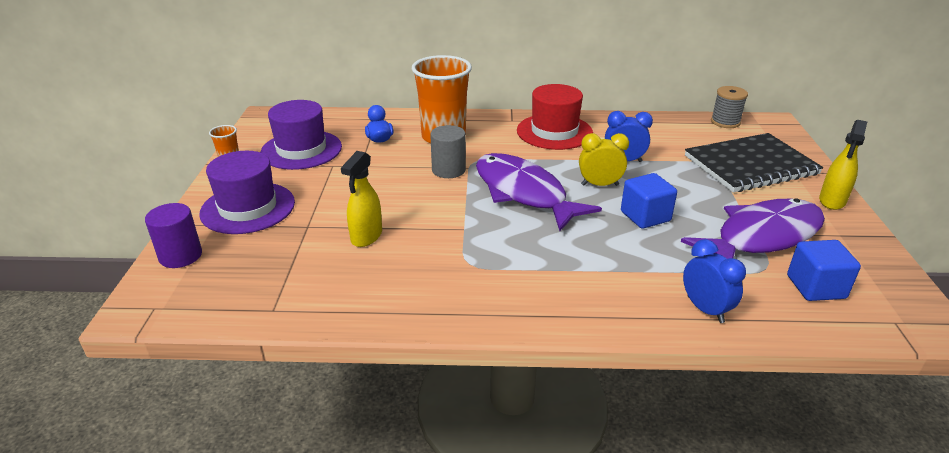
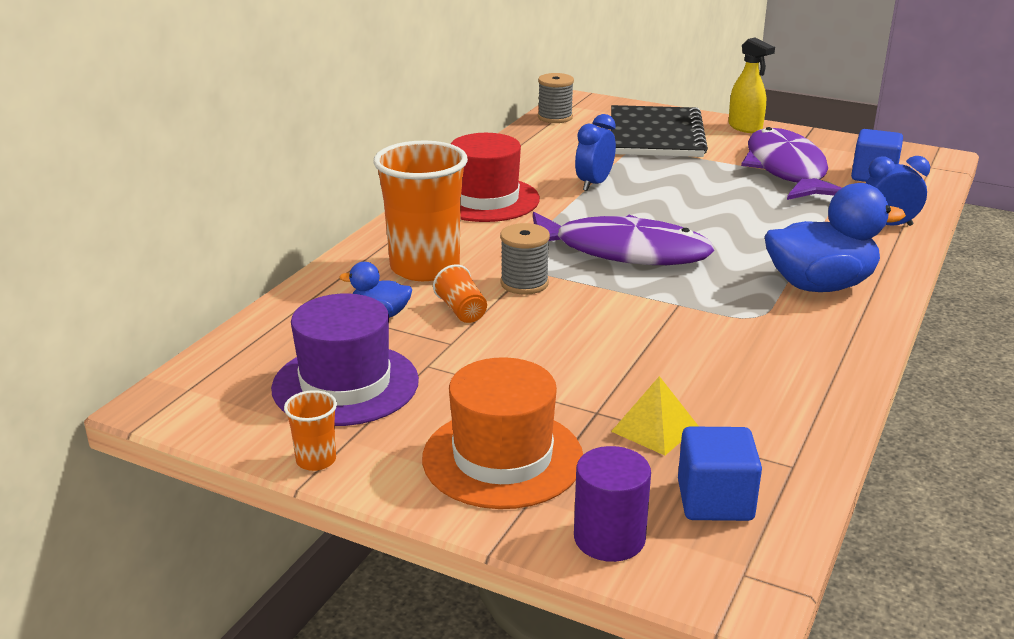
camera: 65 degrees left, 5 degrees down
(248, 208) = (502, 458): purple hat -> orange hat
(297, 249) = (655, 428): none -> yellow pyramid
(366, 236) = (655, 371): yellow spray bottle -> none
(399, 160) = (462, 311): none -> orange cup
(448, 170) = (524, 283): grey cylinder -> grey spool
(524, 193) = (622, 252): purple fish -> purple fish turned 150 degrees counterclockwise
(545, 286) = (820, 285): none -> blue duck
(599, 185) = (637, 209): yellow clock -> none
(645, 216) = (718, 206): blue cube -> blue cube (715, 500)

